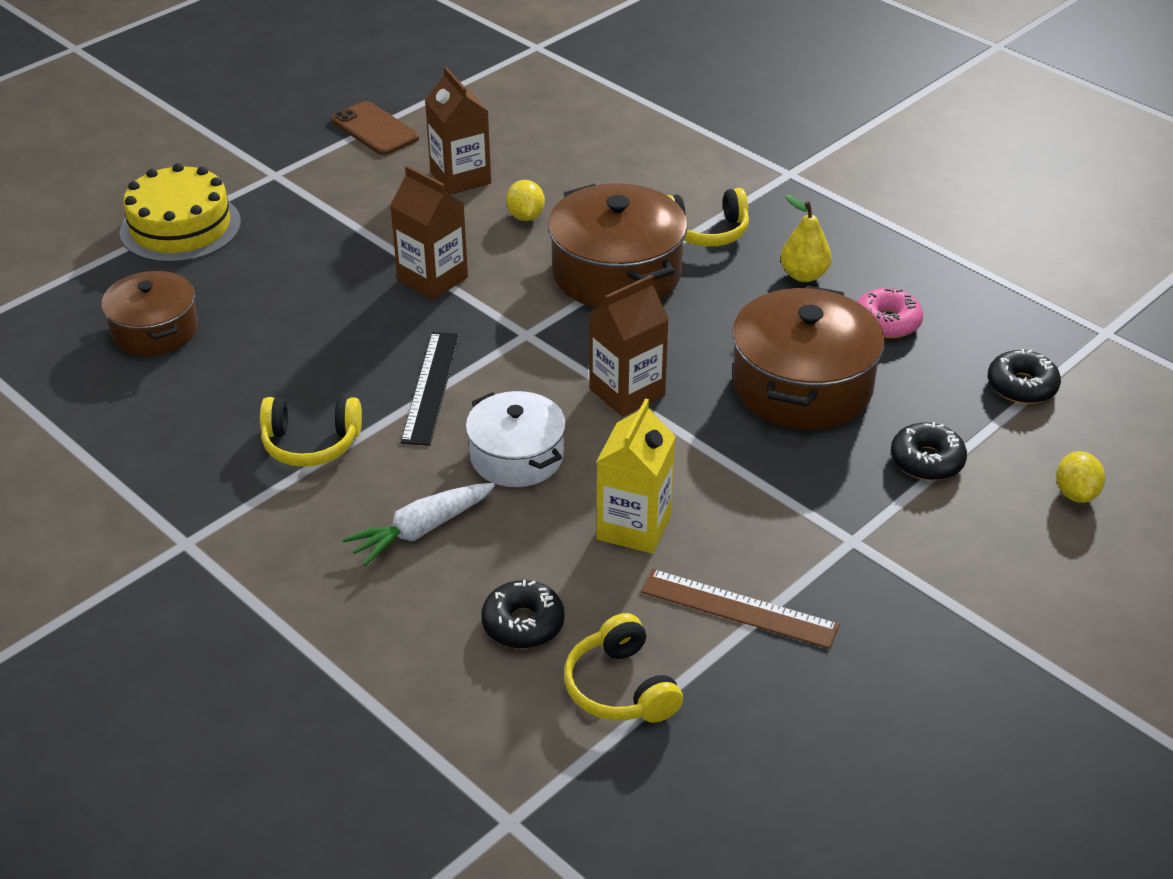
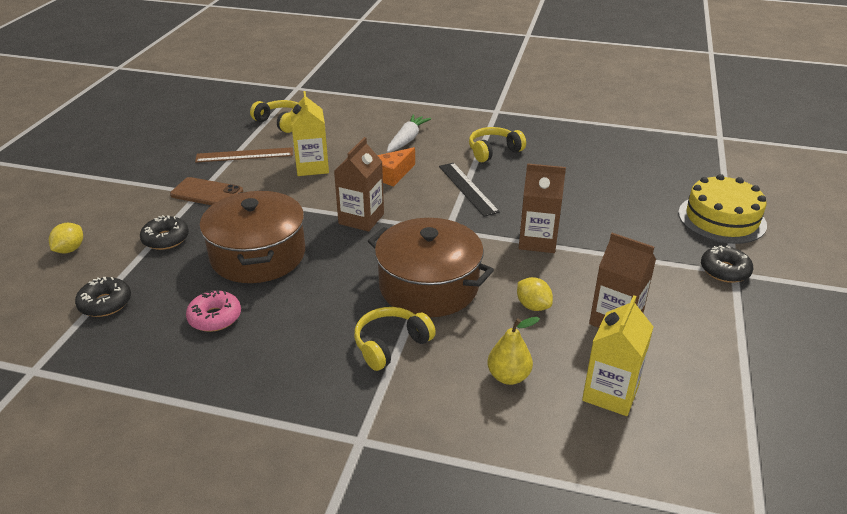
camera: 150 degrees right, 5 degrees down
(155, 330) = (636, 168): brown pot -> none
(375, 129) = (736, 339): brown phone -> brown phone (207, 193)
(517, 456) = (392, 175): white pot -> orange cheese
(523, 623) = (335, 127): black donut -> black donut (724, 270)
(542, 134) = (610, 393): none -> yellow carton
(803, 275) = (293, 334): yellow pear -> yellow pear (508, 376)
(1076, 493) = (70, 249): yellow lemon -> yellow lemon turned 45 degrees clockwise

